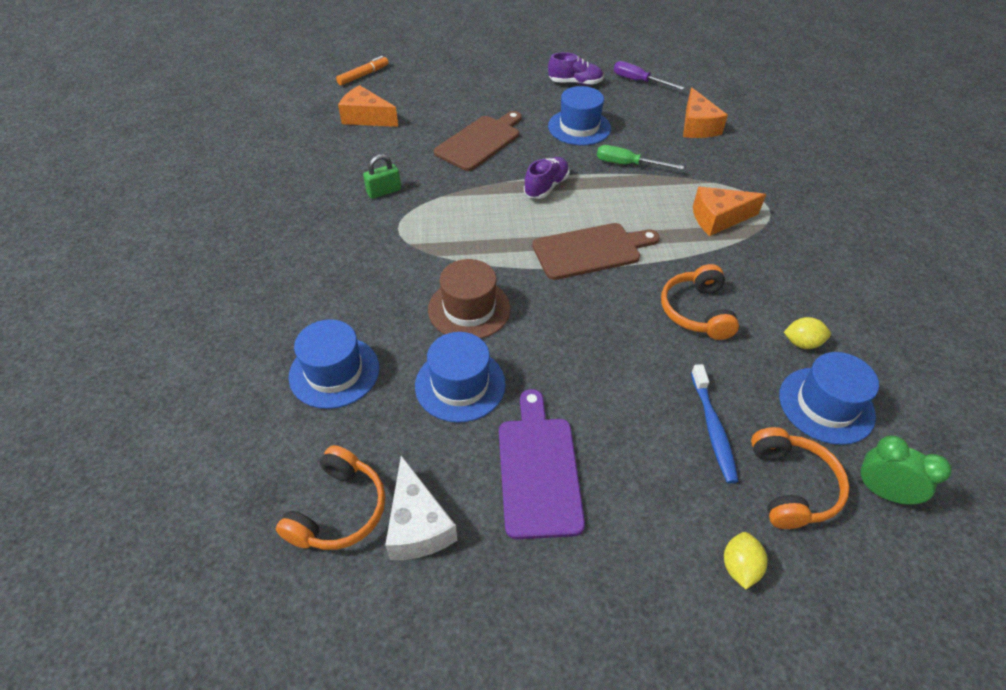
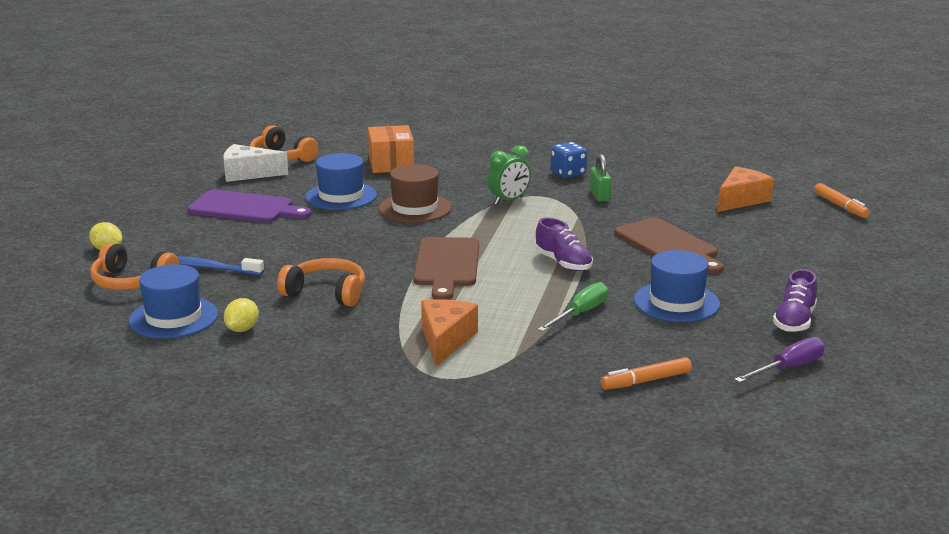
camera: 110 degrees right, 25 degrees down
(329, 221) = (568, 173): none -> blue dice
(334, 372) = (391, 164): blue hat -> orange box
(697, 126) = (646, 381): orange cheese -> orange marker
(882, 491) = (84, 313): green clock -> green clock (509, 201)

